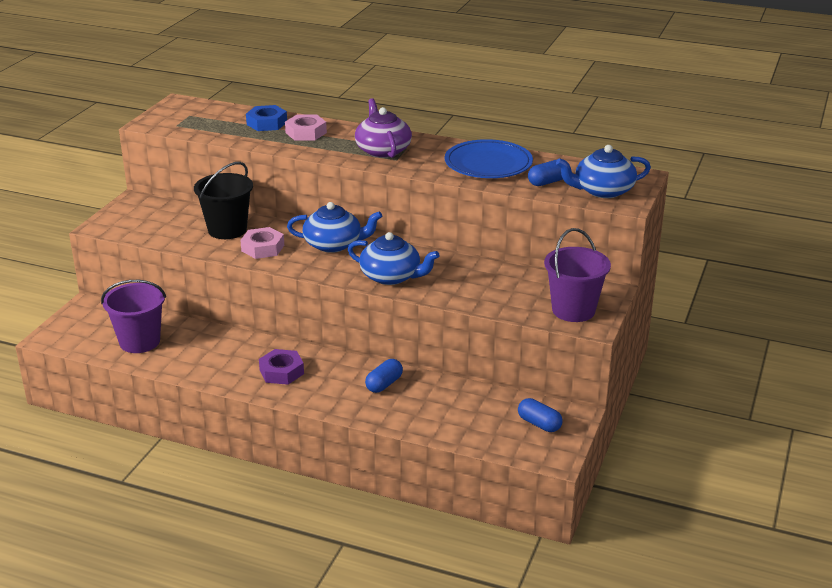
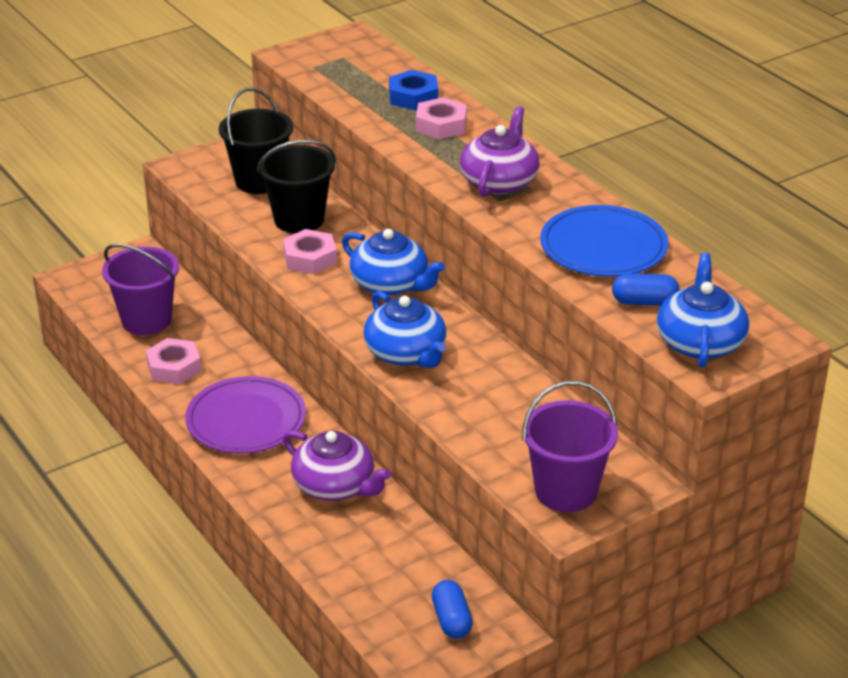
camera: 35 degrees right, 5 degrees up
(171, 217) = (259, 181): none -> black bucket
(194, 361) = (174, 367): none -> pink nut
(281, 372) = (246, 420): purple nut -> purple plate
(384, 384) = (335, 485): blue capsule -> purple teapot
(602, 190) = (700, 342): blue teapot -> blue teapot turned 75 degrees clockwise

